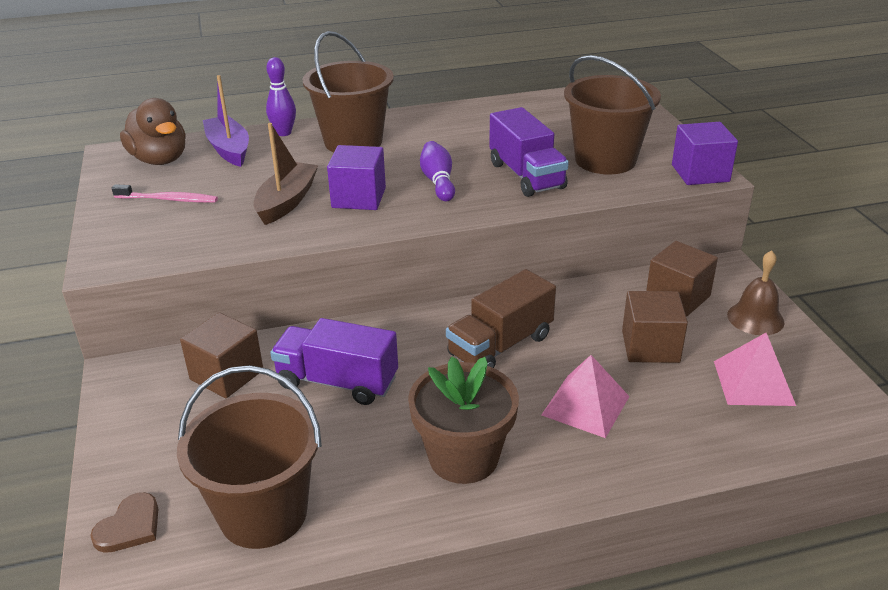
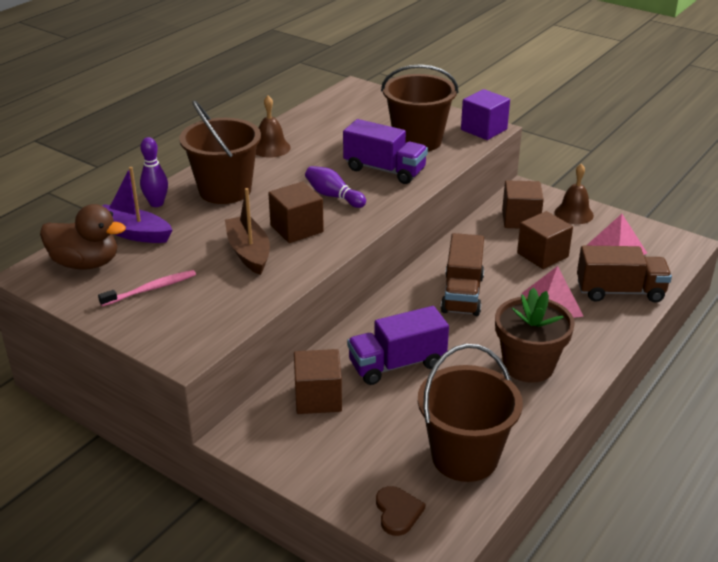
camera: 40 degrees left, 0 degrees up
(359, 198) = (296, 229): purple cube -> brown cube
(450, 119) = (271, 148): none -> brown bell
(692, 433) = (620, 291): none -> brown truck

